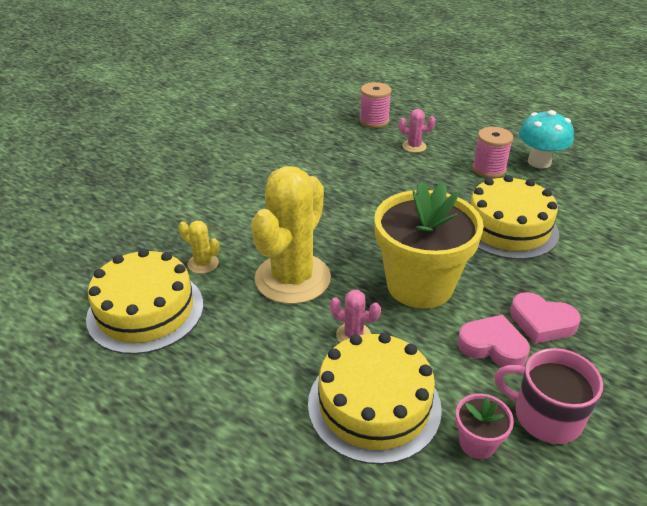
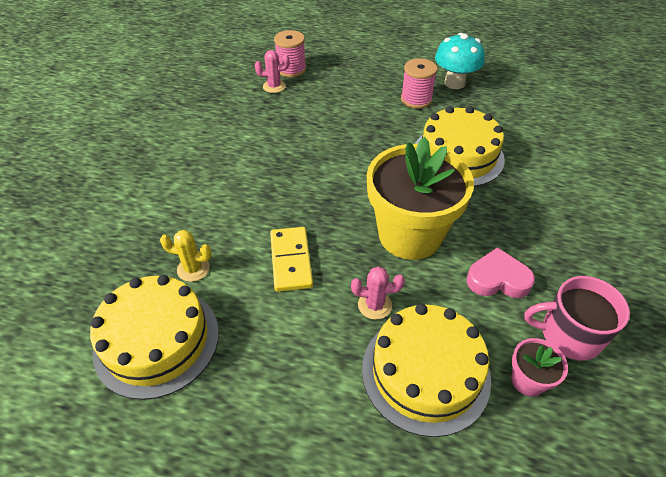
camera: 20 degrees left, 10 degrees up
(292, 278) = (291, 260): yellow cactus -> yellow domino
(414, 146) = (340, 89): pink cactus -> pink cactus (274, 86)
(541, 322) = (526, 243): pink heart -> none

